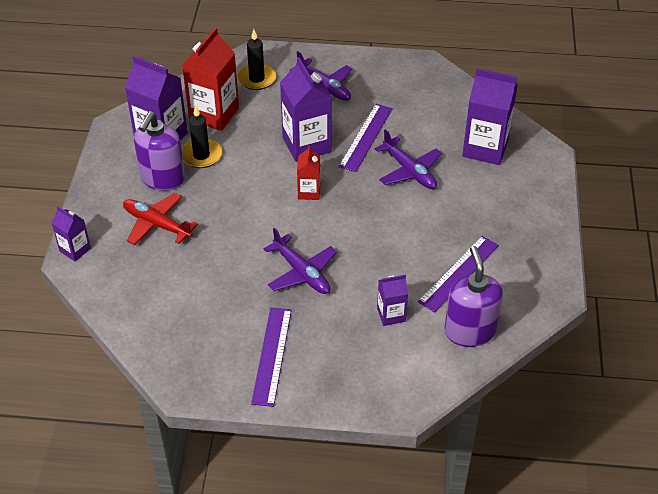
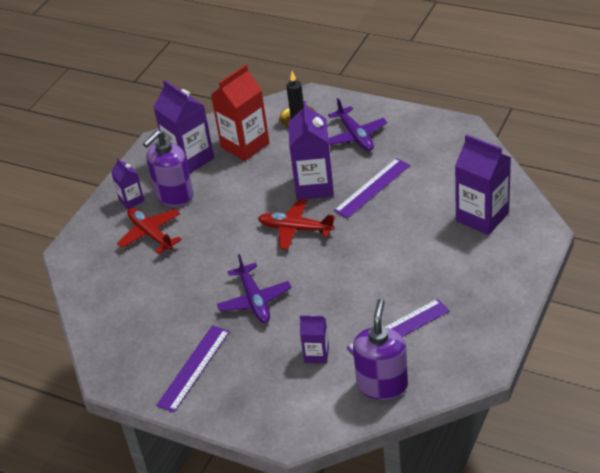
camera: 25 degrees right, 5 degrees down
(75, 250) = (74, 243): purple carton -> purple carton (131, 200)
(201, 155) = (217, 180): black candle -> none
(309, 192) = (296, 229): red carton -> red plane
(409, 171) = (398, 226): purple plane -> none

